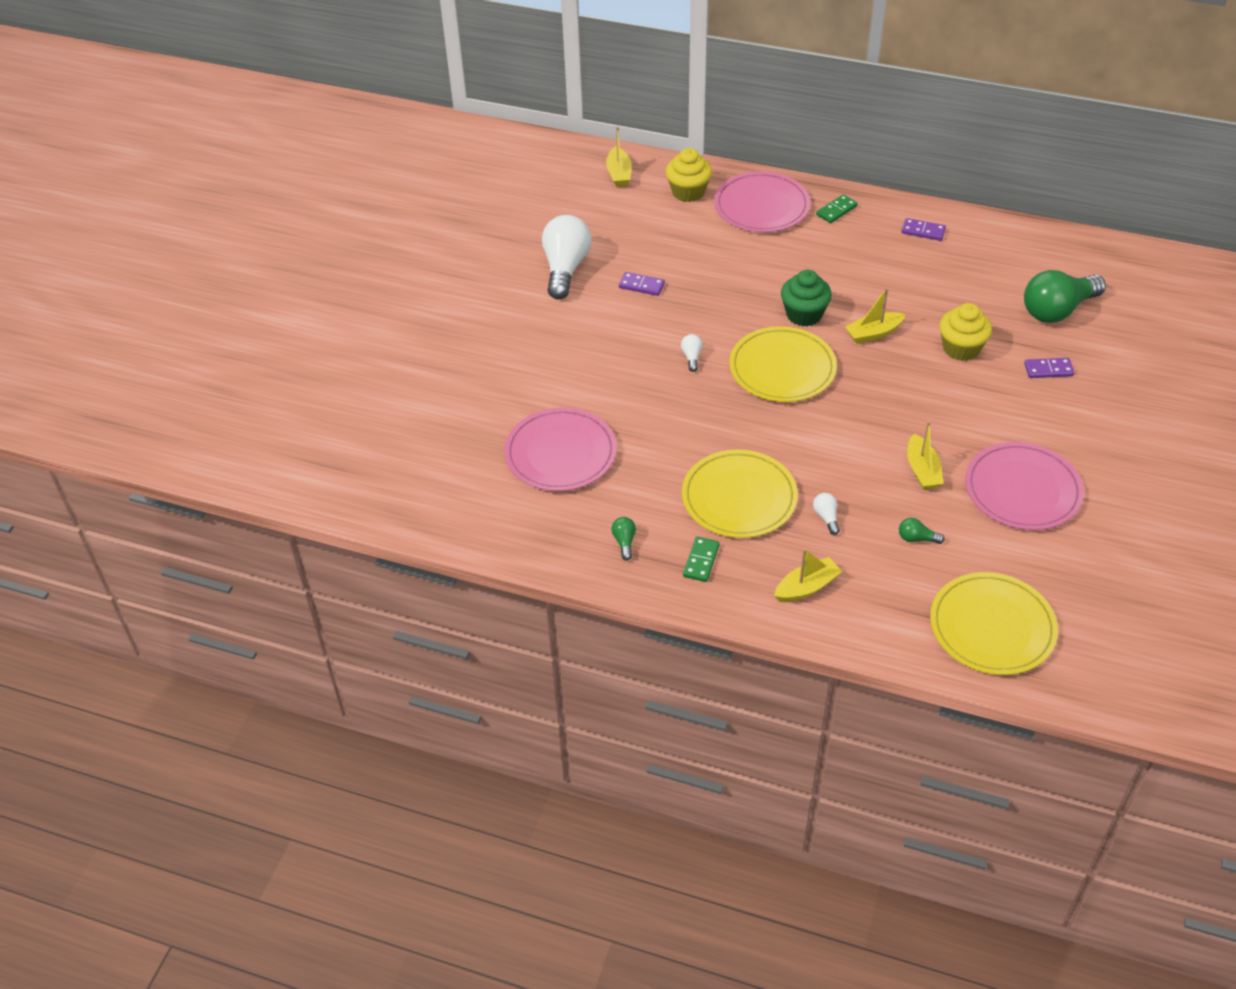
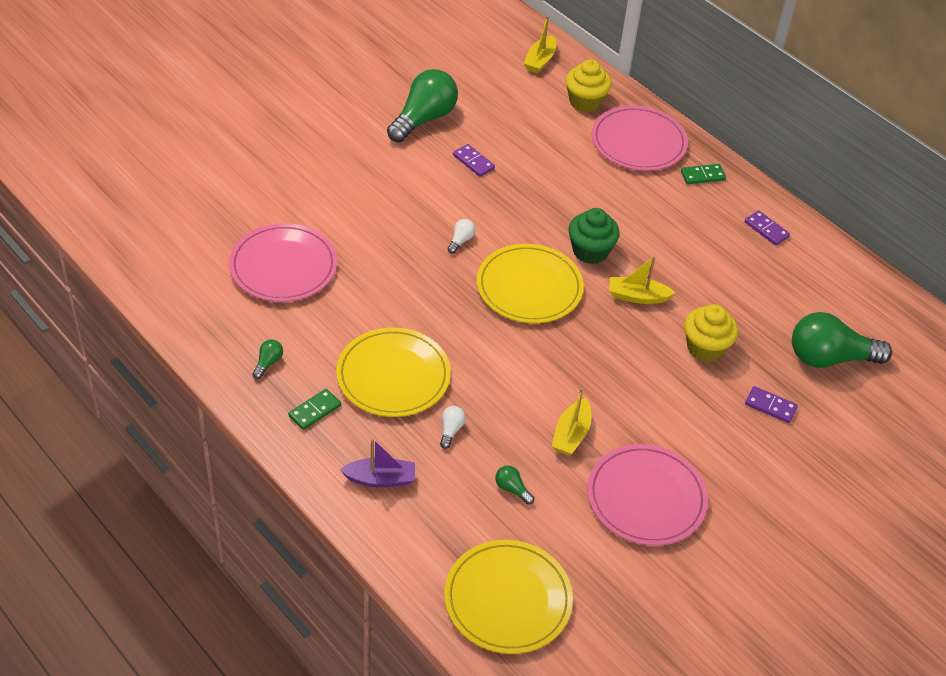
camera: 25 degrees right, 0 degrees up
(565, 268) = (424, 119): white light bulb -> green light bulb
(806, 587) = (380, 479): yellow boat -> purple boat

